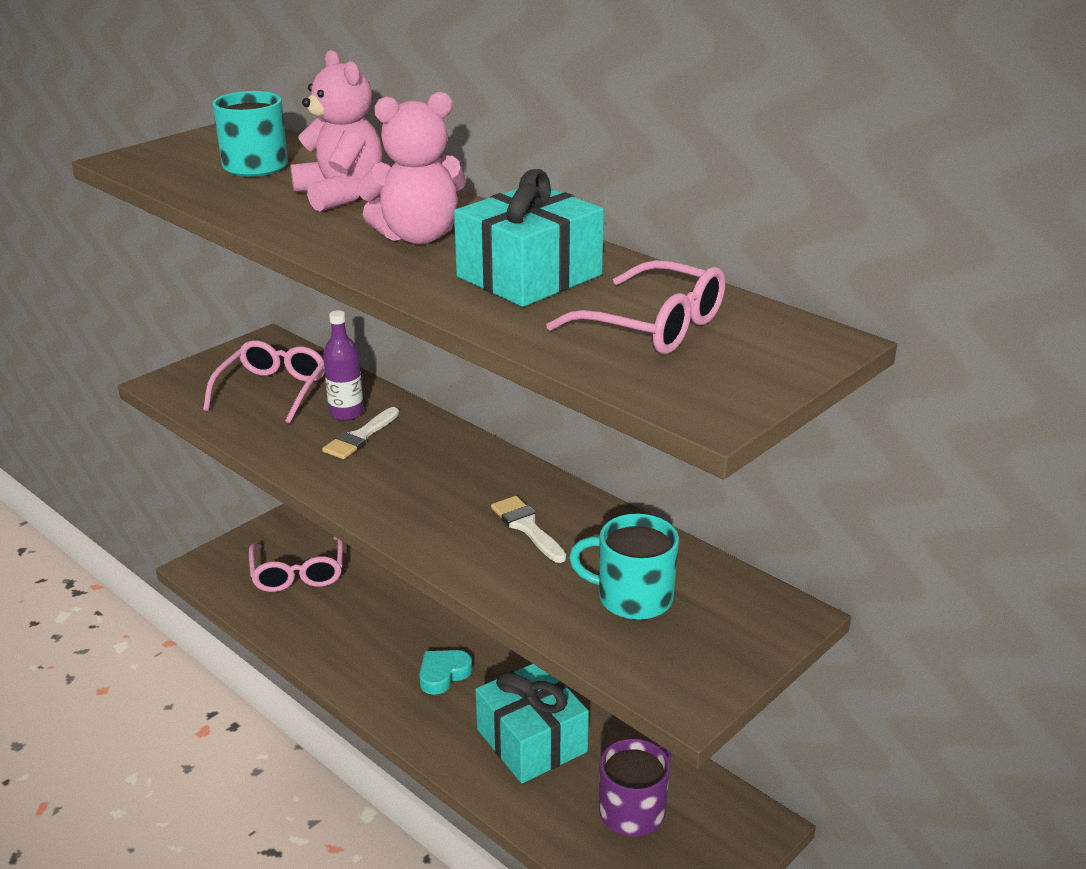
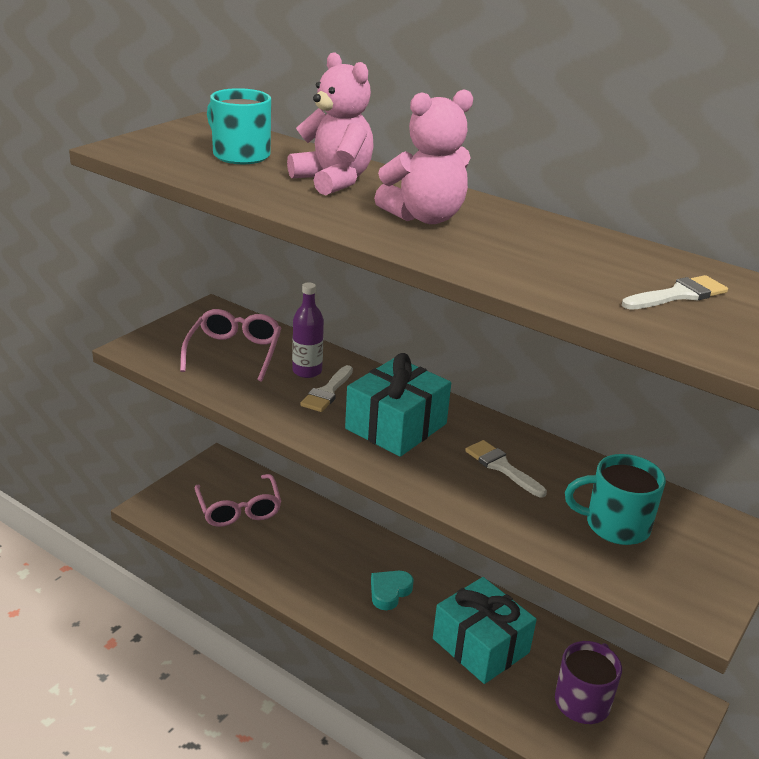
camera: 10 degrees left, 0 degrees up
(529, 276) = (543, 252): turquoise gift -> turquoise gift (396, 426)
(654, 326) = (678, 295): pink glasses -> white brush

